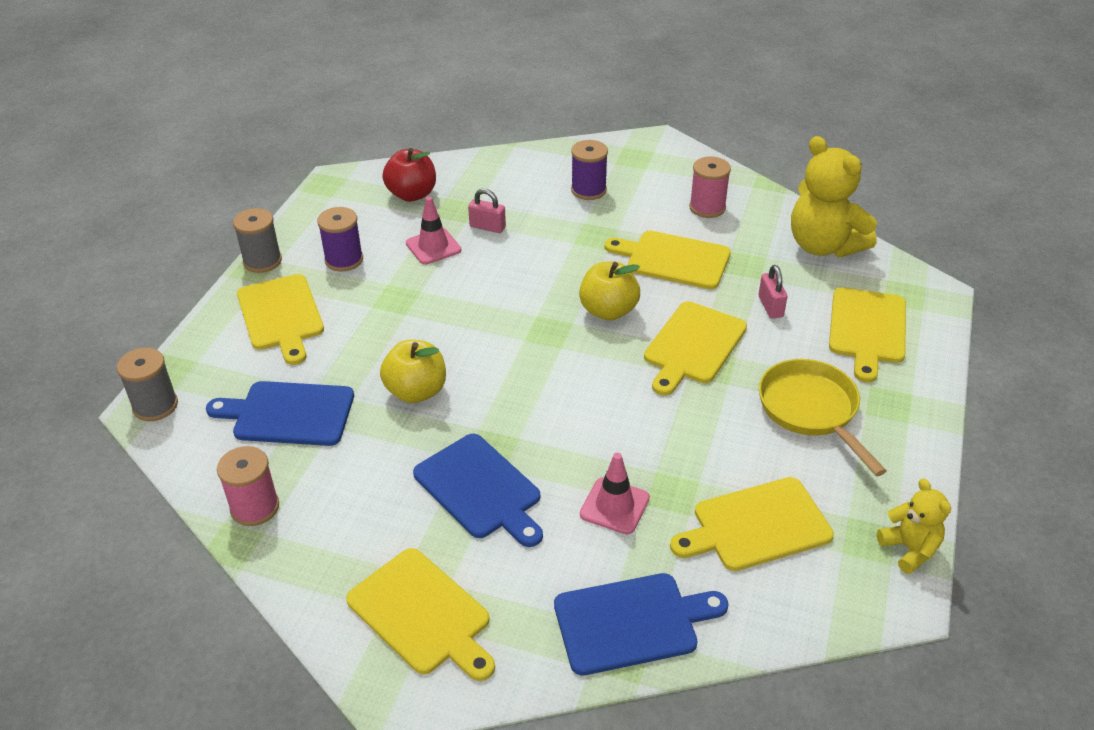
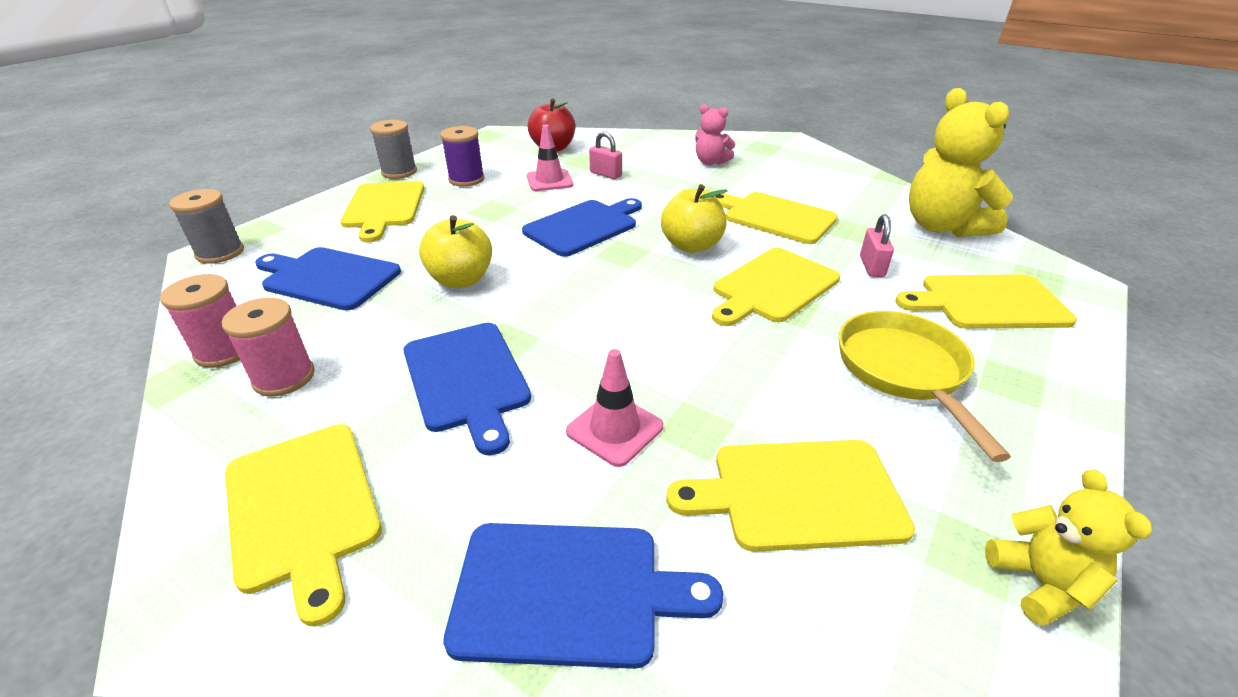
camera: 15 degrees right, 5 degrees down
(498, 305) = (583, 226): none -> blue cutting board
(588, 190) = (711, 162): purple spool -> pink teddy bear
(707, 207) = (822, 186): pink spool -> pink spool (284, 377)
(867, 329) = (988, 302): yellow cutting board -> yellow cutting board turned 60 degrees clockwise

